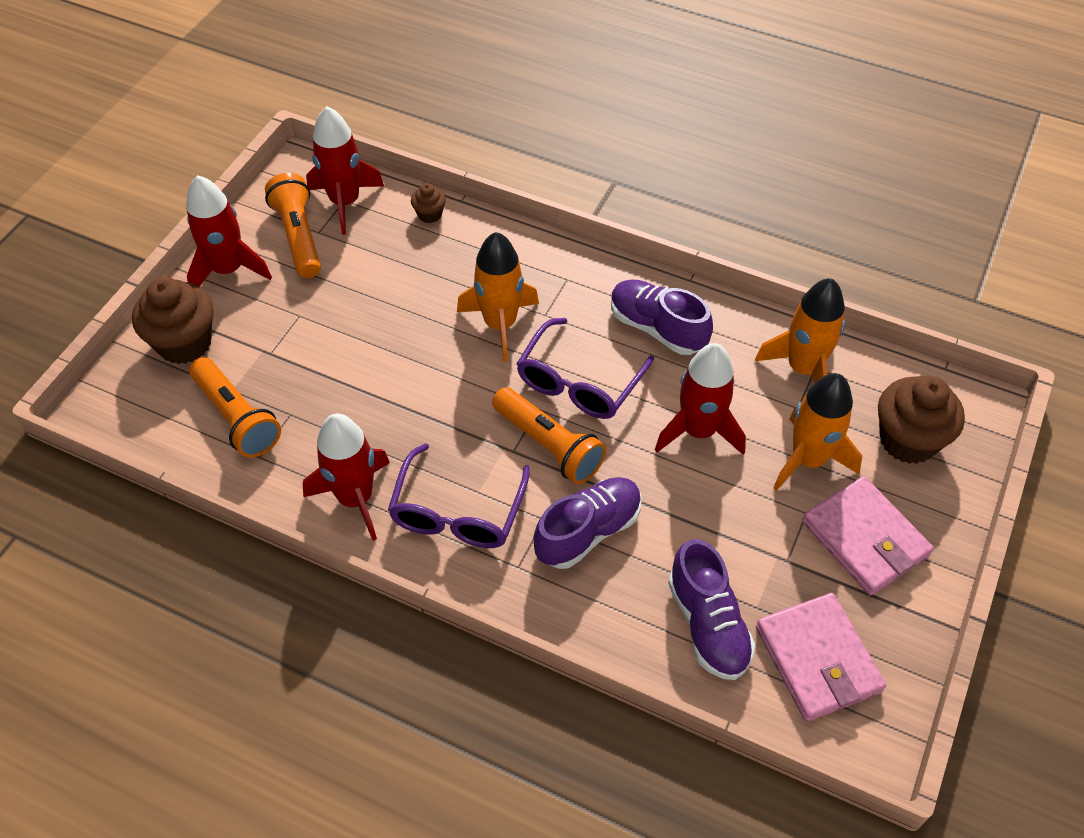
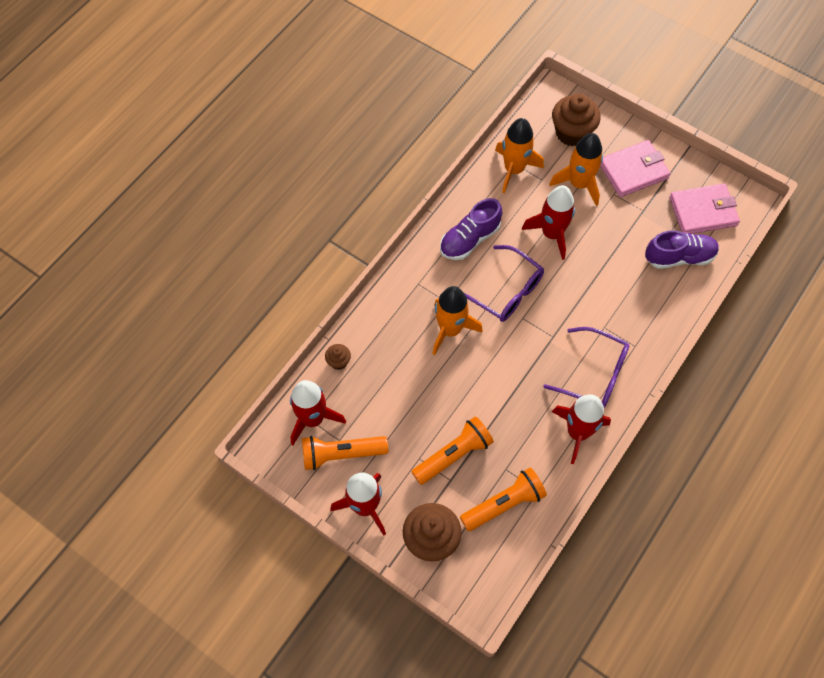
camera: 80 degrees left, 10 degrees up
(549, 445) = (552, 316): orange flashlight -> orange flashlight (453, 455)
(588, 531) = (615, 305): purple shoe -> none

